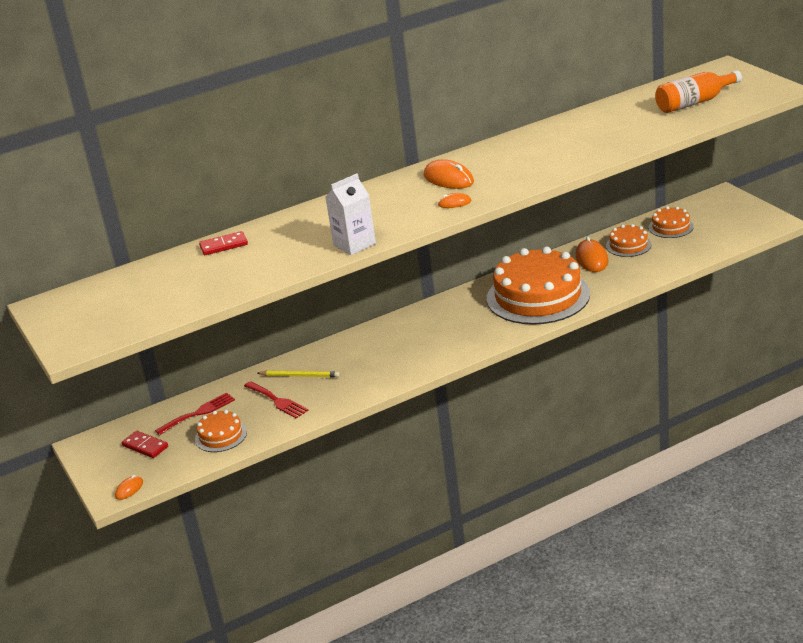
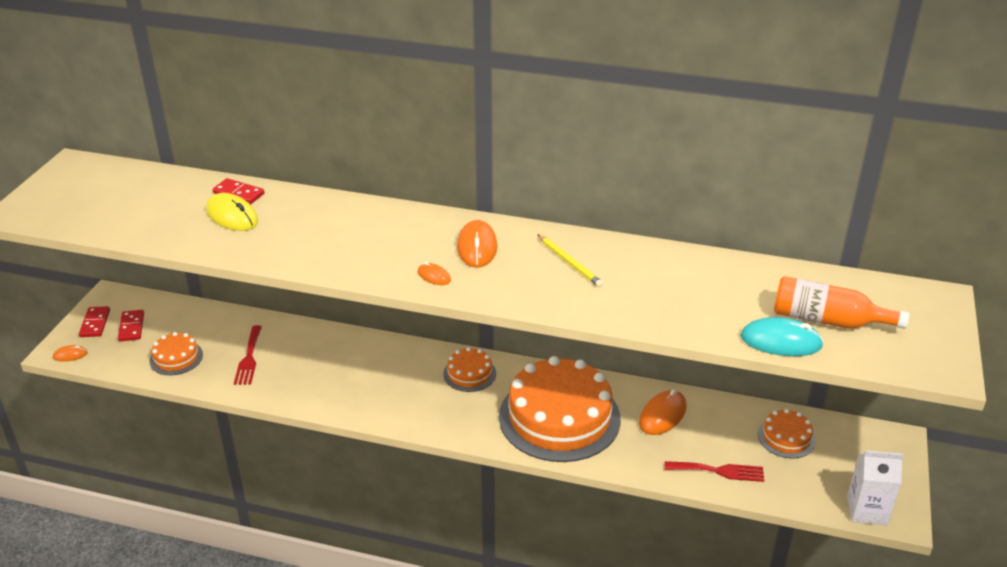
camera: 40 degrees right, 5 degrees up
(108, 464) = (95, 323): none -> red domino
(199, 413) = (197, 326): red fork -> red fork (719, 471)
(249, 256) = (232, 216): none -> yellow mouse
(300, 376) = (295, 348): yellow pencil -> yellow pencil (569, 262)
(354, 244) = (301, 261): white carton -> white carton (867, 510)
(628, 245) = (716, 426): orange cake -> orange cake (469, 374)
(691, 122) = (781, 341): none -> turquoise mouse

